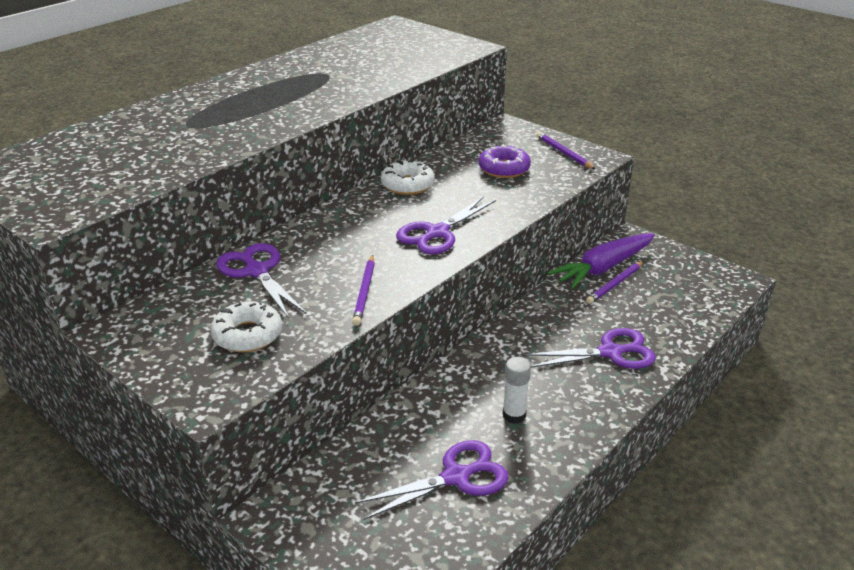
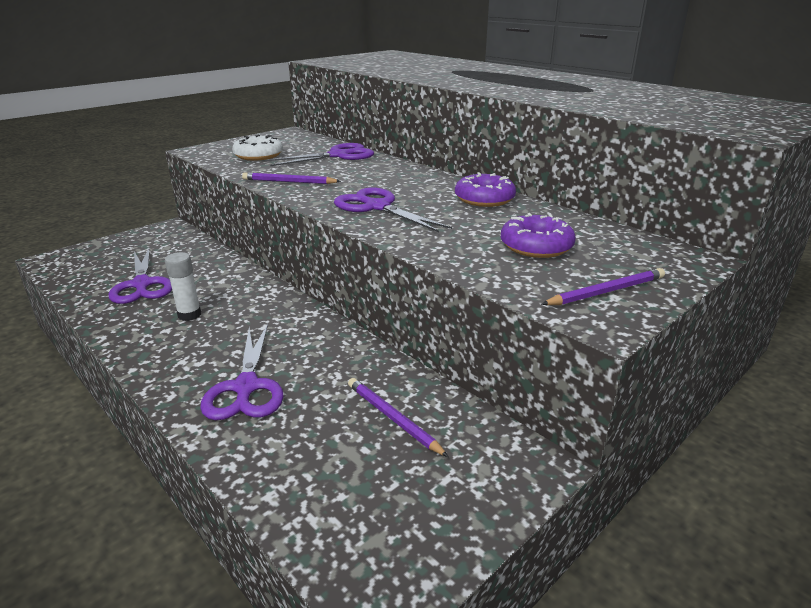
camera: 95 degrees right, 5 degrees down
(407, 185) = (484, 199): white donut -> purple donut
(603, 268) = (436, 413): purple carrot -> none

